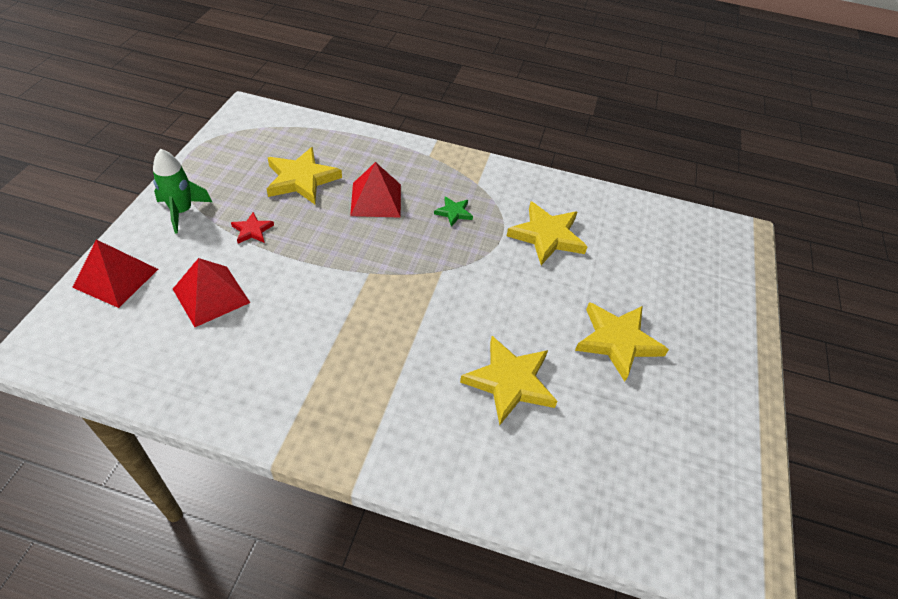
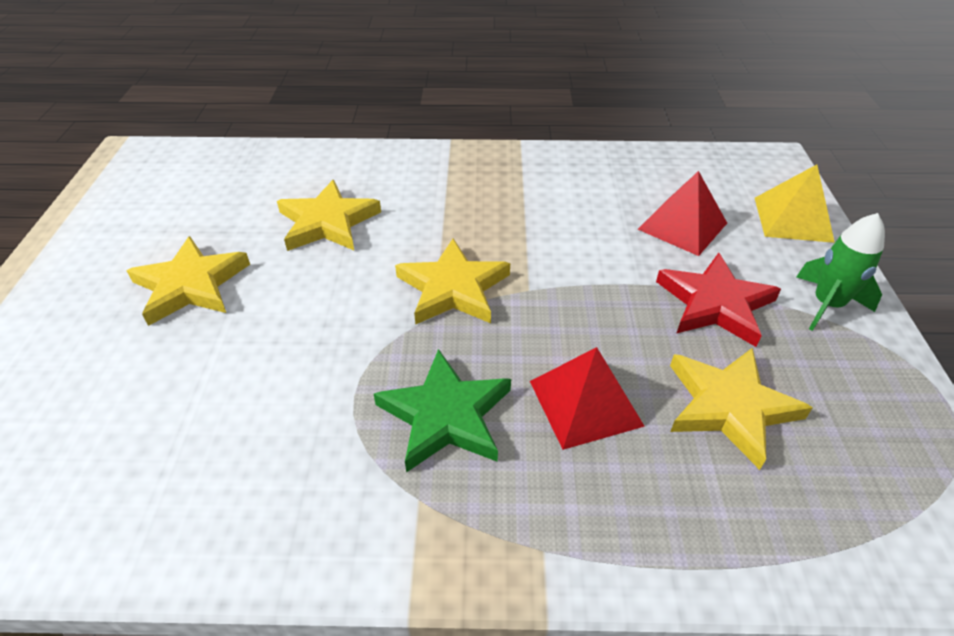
camera: 170 degrees right, 5 degrees down
(116, 278) = (792, 219): red pyramid -> yellow pyramid
(252, 230) = (715, 304): red star -> red star, size x2.00
(453, 212) = (446, 415): green star -> green star, size x2.00
(547, 236) = (275, 414): yellow star -> yellow star (453, 288)

